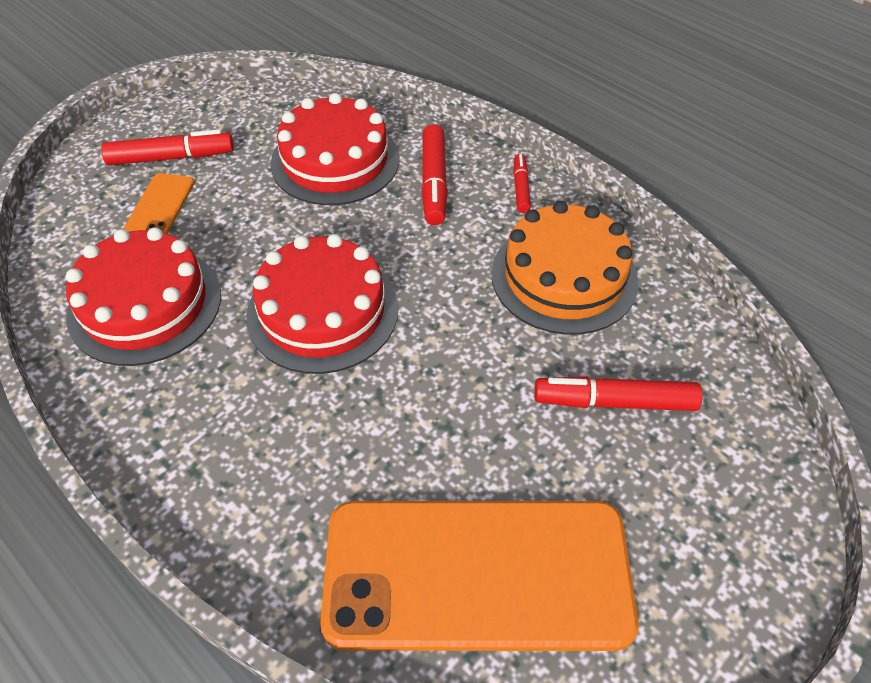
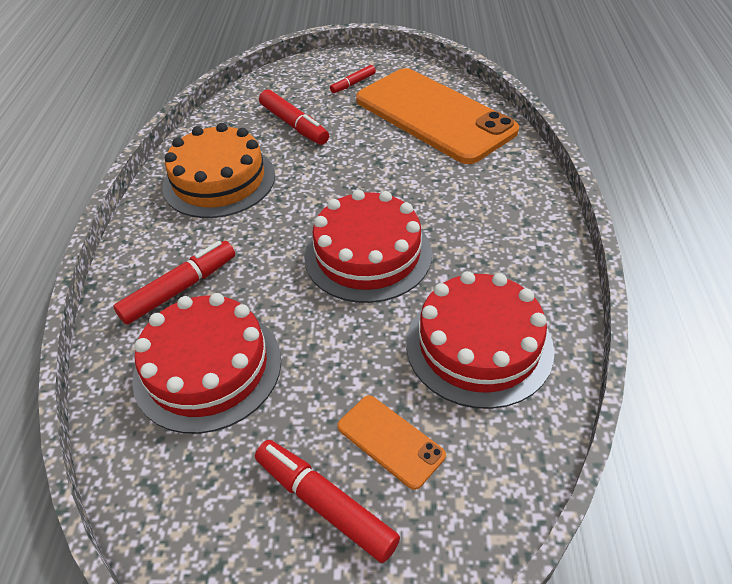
camera: 130 degrees left, 5 degrees down
(160, 206) = (390, 441): orange phone -> orange phone turned 75 degrees clockwise
(521, 188) = (144, 243): red marker -> red marker (353, 84)

